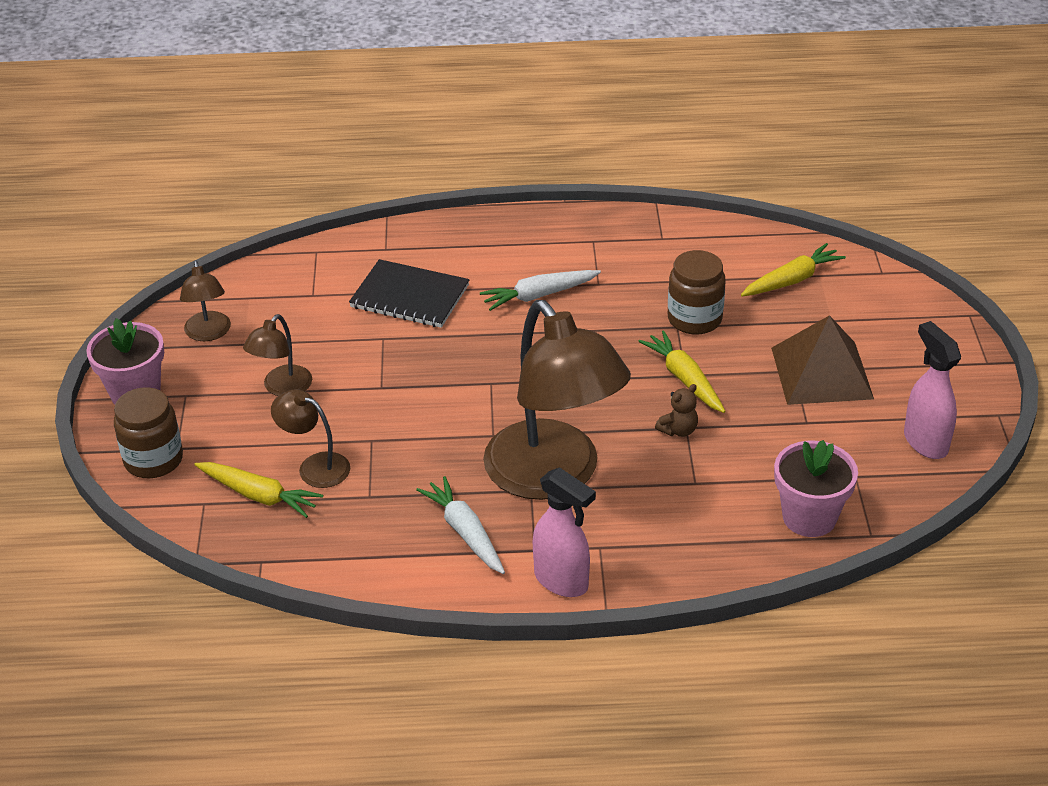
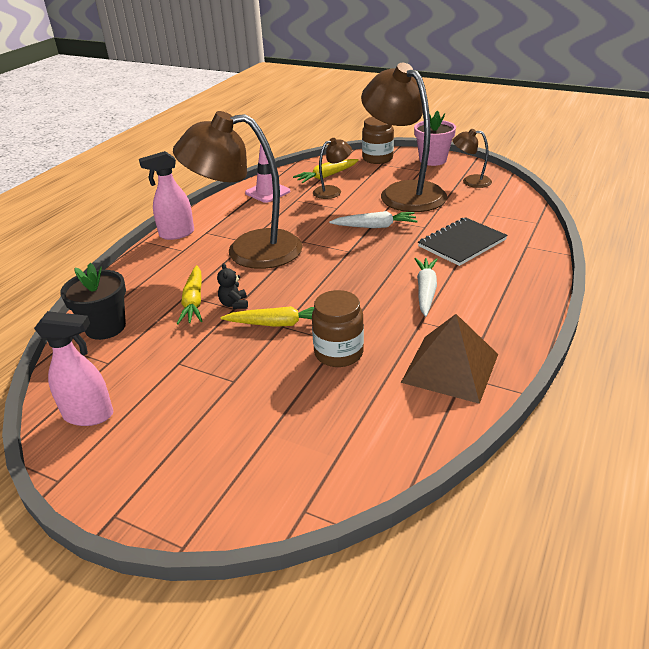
camera: 120 degrees right, 5 degrees down
(282, 388) = (403, 192): brown lamp -> brown lamp, size x2.24
(359, 542) = (267, 192): none -> pink traffic cone
(465, 532) = (241, 217): white carrot -> white carrot (375, 226)
(678, 430) = (234, 304): brown teddy bear -> black teddy bear
(792, 280) = (343, 433): yellow carrot -> yellow carrot (194, 302)
(809, 517) = (105, 327): pink flower pot -> black flower pot
(822, 373) = (215, 395): brown pyramid -> brown pyramid (450, 368)

